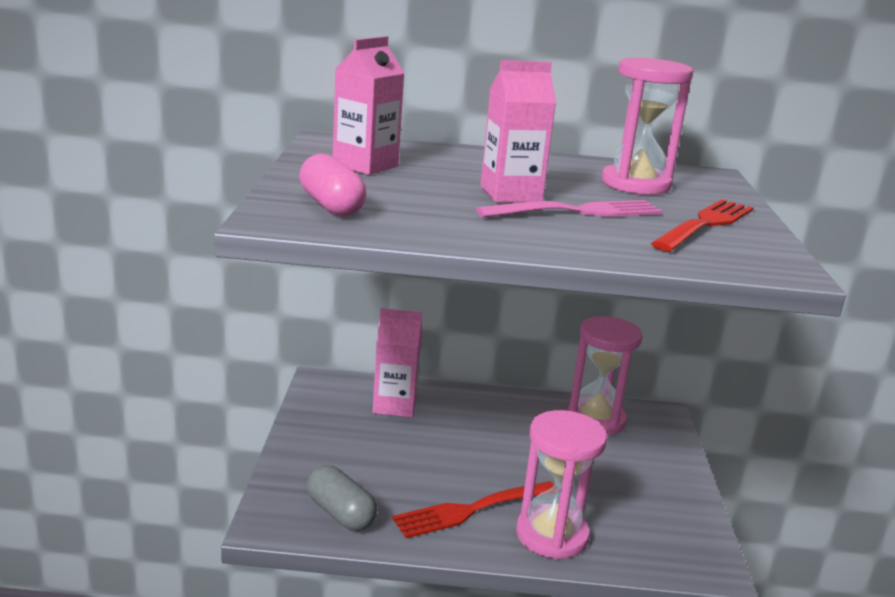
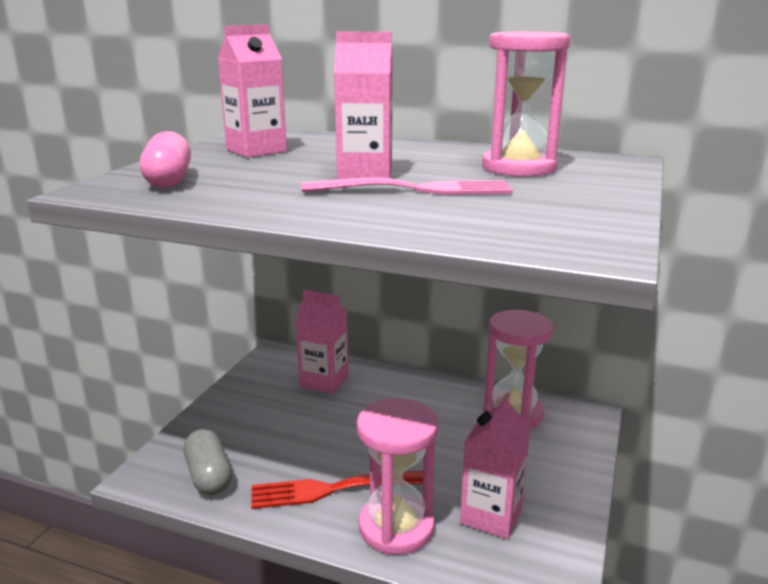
camera: 20 degrees right, 0 degrees up
(627, 513) = (491, 516): none -> pink carton
(705, 225) = (552, 204): red fork -> none

